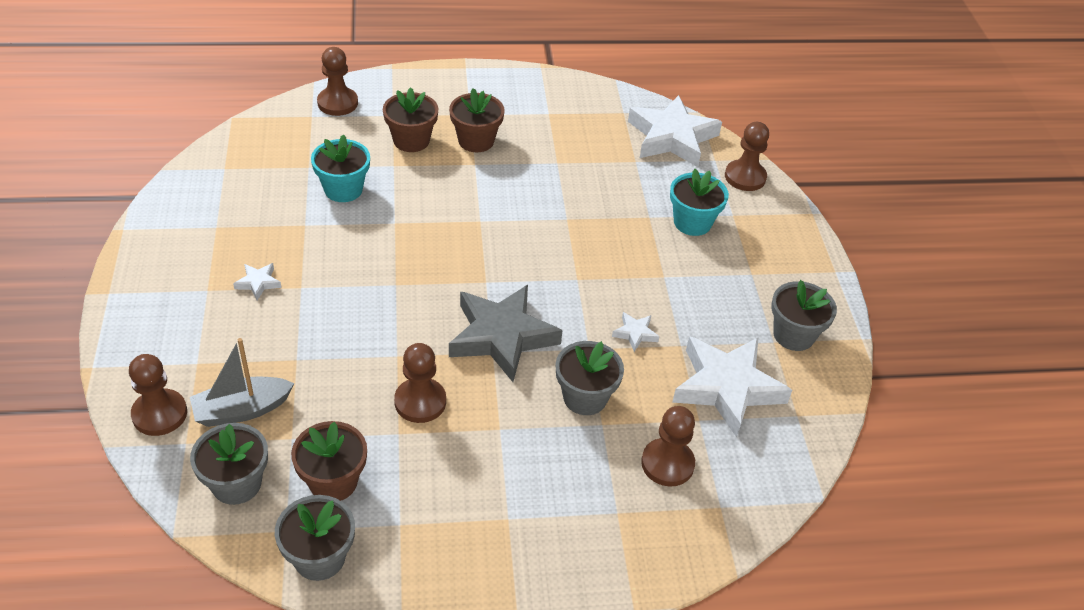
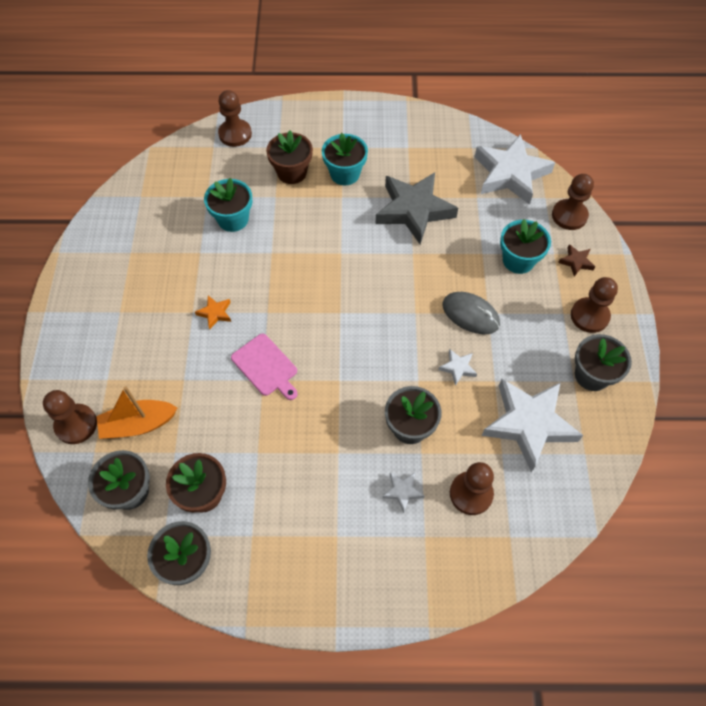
camera: 10 degrees right, 15 degrees up
(242, 410) = (138, 424): grey boat -> orange boat
(258, 283) = (159, 307): white star -> white star (402, 491)
(330, 287) = (215, 313): none -> orange star
(400, 341) = (266, 366): none -> pink cutting board
(420, 402) = (277, 424): brown pawn -> brown pawn (589, 316)
(476, 141) = (345, 174): brown flower pot -> turquoise flower pot
(502, 337) = (348, 366): grey star -> grey star (414, 210)
(643, 278) = (470, 314): none -> grey mouse
(759, 222) = (576, 262): none -> brown star

